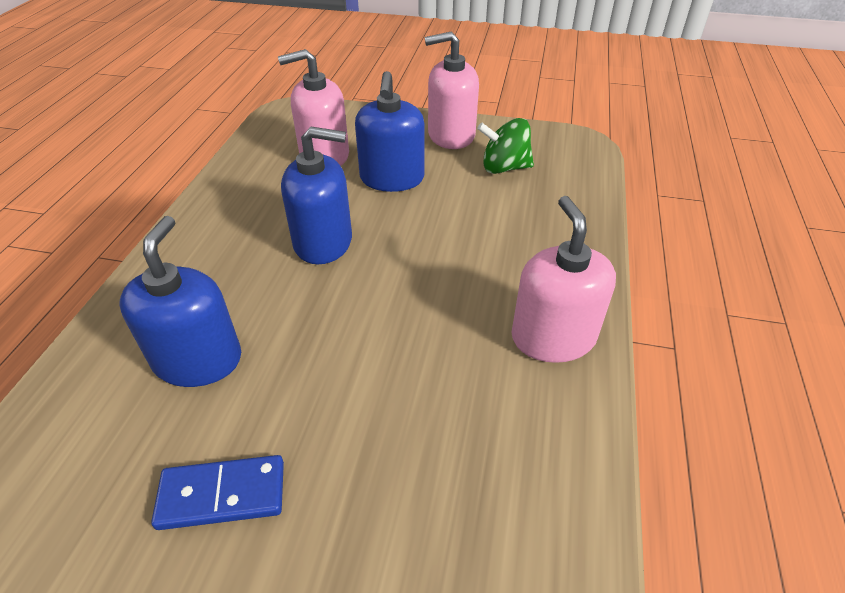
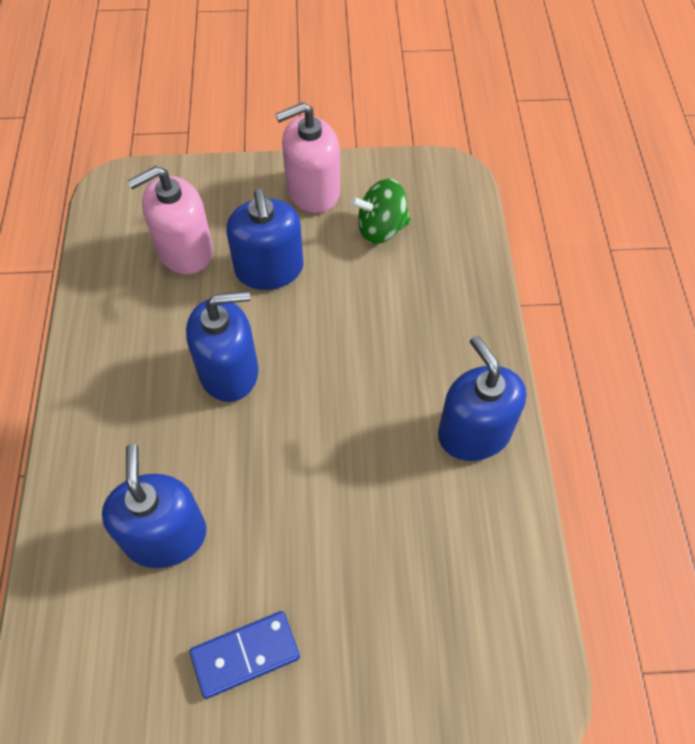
camera: 15 degrees left, 15 degrees up
(553, 337) = (474, 432): pink soap dispenser -> blue soap dispenser

